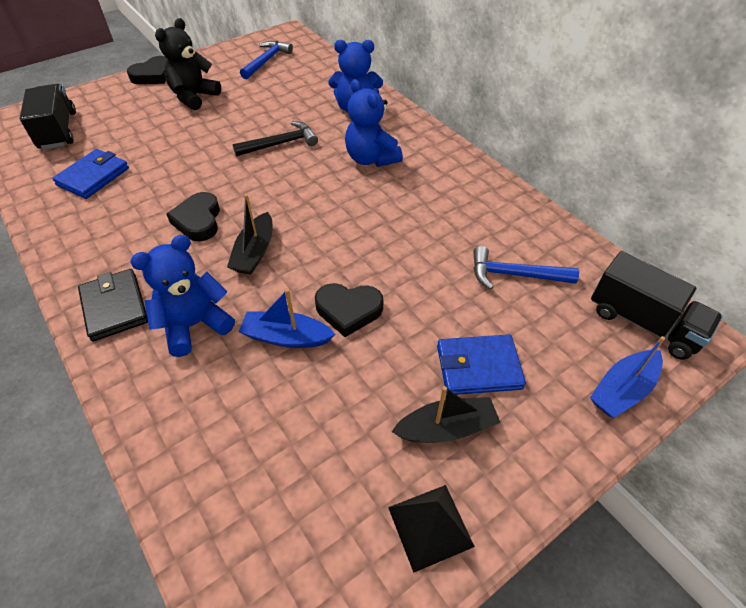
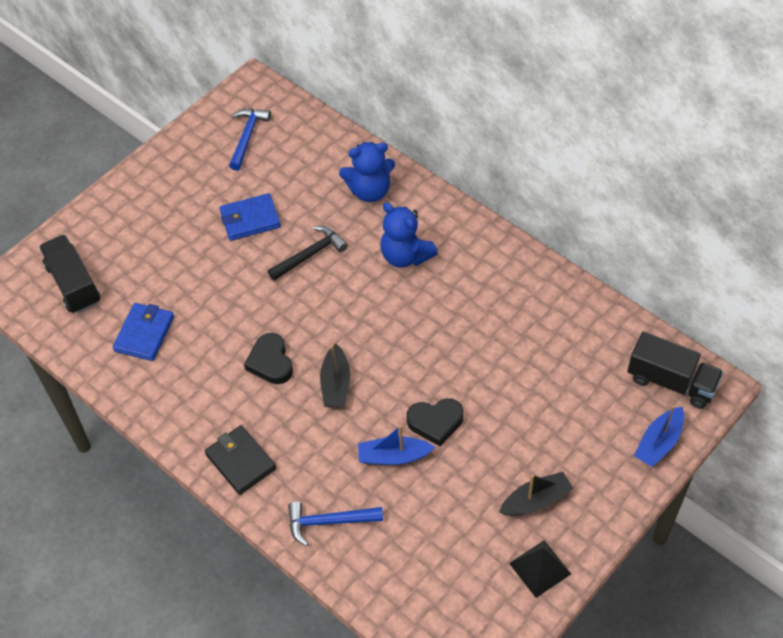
camera: 10 degrees left, 5 degrees up
(153, 75) = (131, 185): black heart -> none
(194, 97) = (192, 208): black teddy bear -> none
(194, 325) = (315, 462): blue teddy bear -> none
(478, 367) = (550, 448): blue wallet -> blue wallet (250, 219)
(515, 275) = (564, 359): blue hammer -> blue hammer (329, 522)

